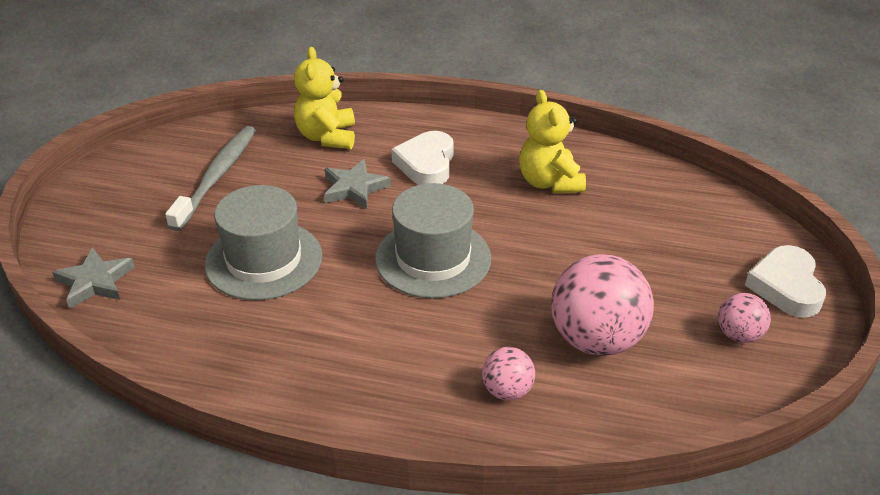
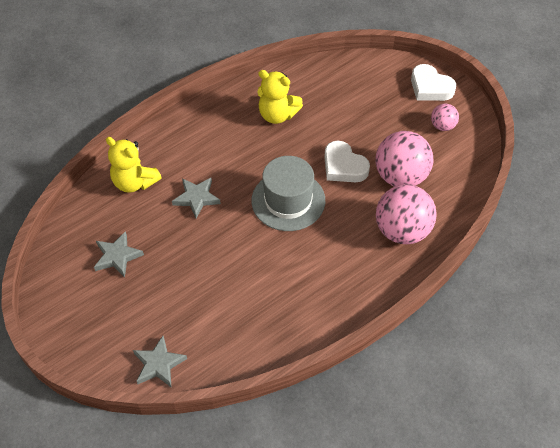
camera: 50 degrees left, 15 degrees up
(216, 177) = (117, 256): grey toothbrush -> grey star
(264, 260) = (218, 274): grey hat -> none
(426, 164) = (208, 154): white heart -> white heart (343, 166)
(507, 390) = (402, 231): pink ball -> pink ball, size x1.97

